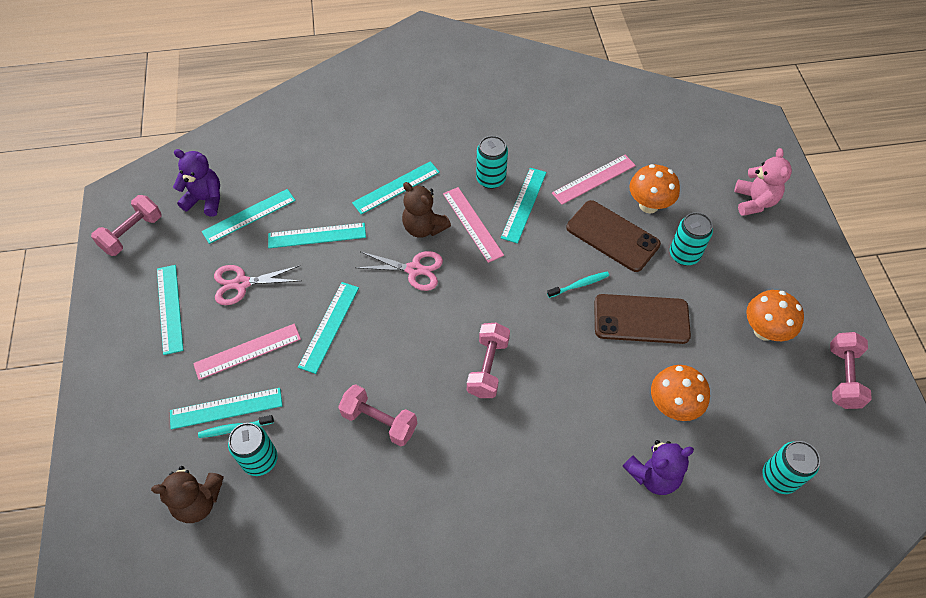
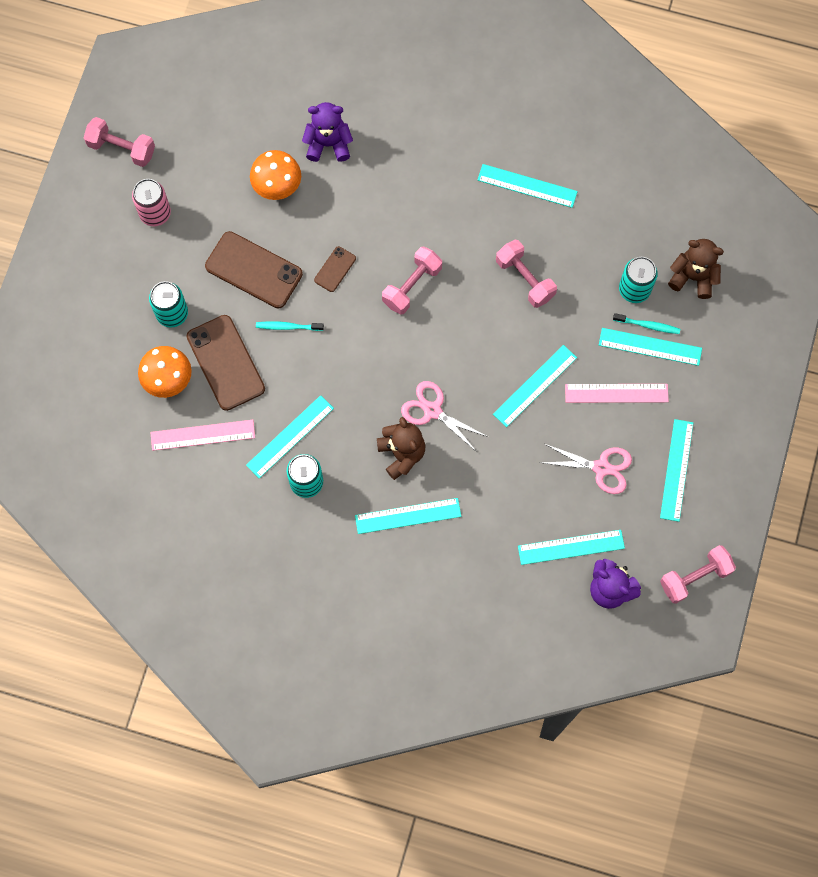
camera: 155 degrees left, 15 degrees up
(317, 235) = (511, 492): turquoise ruler -> turquoise ruler (527, 186)
(472, 224) = (352, 437): pink ruler -> none
(568, 351) = (335, 269): none -> brown phone
(754, 201) = (64, 338): pink teddy bear -> none
(764, 331) = (155, 213): orange mushroom -> pink can
(779, 477) = (233, 101): turquoise can -> none
(842, 377) = (122, 148): pink dumbbell -> pink dumbbell turned 75 degrees clockwise

